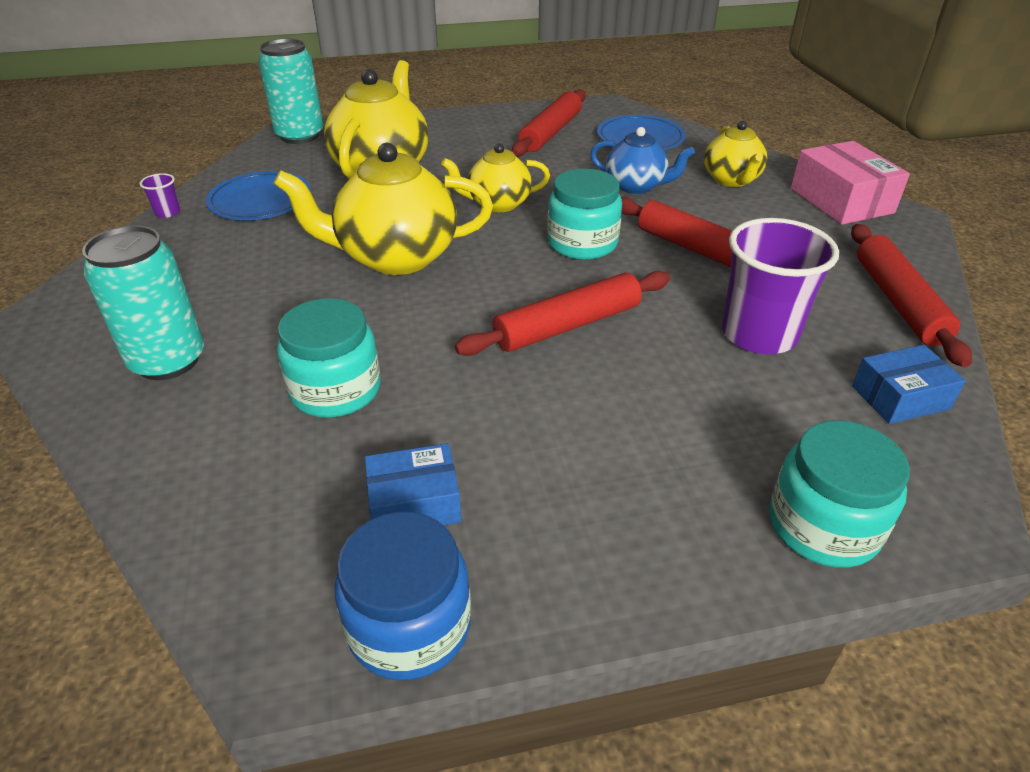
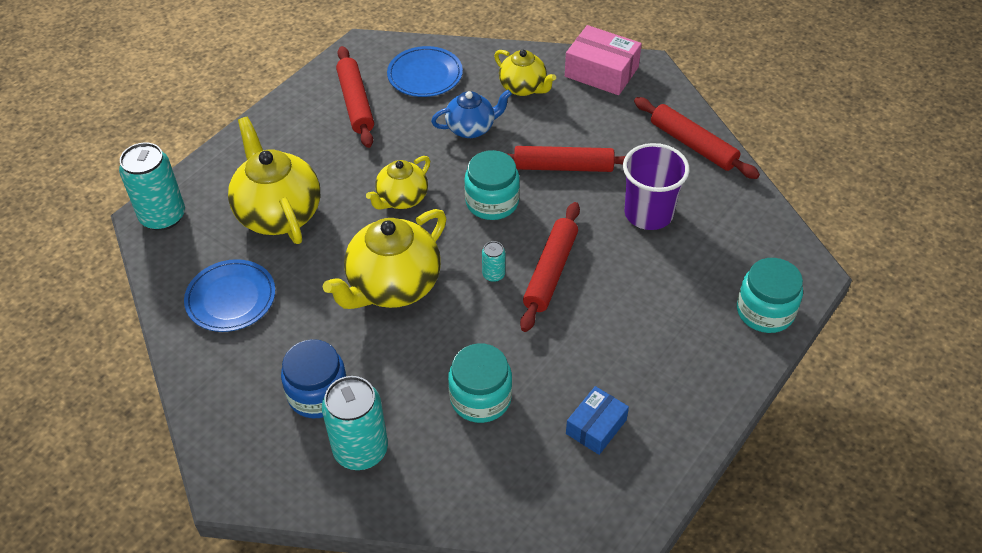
camera: 40 degrees left, 10 degrees up
(167, 212) = (175, 352): purple cup -> none
(409, 626) = (658, 478): blue jar -> blue jar (318, 394)
(502, 297) = (493, 275): none -> turquoise can
(900, 397) = (741, 214): blue box -> none

